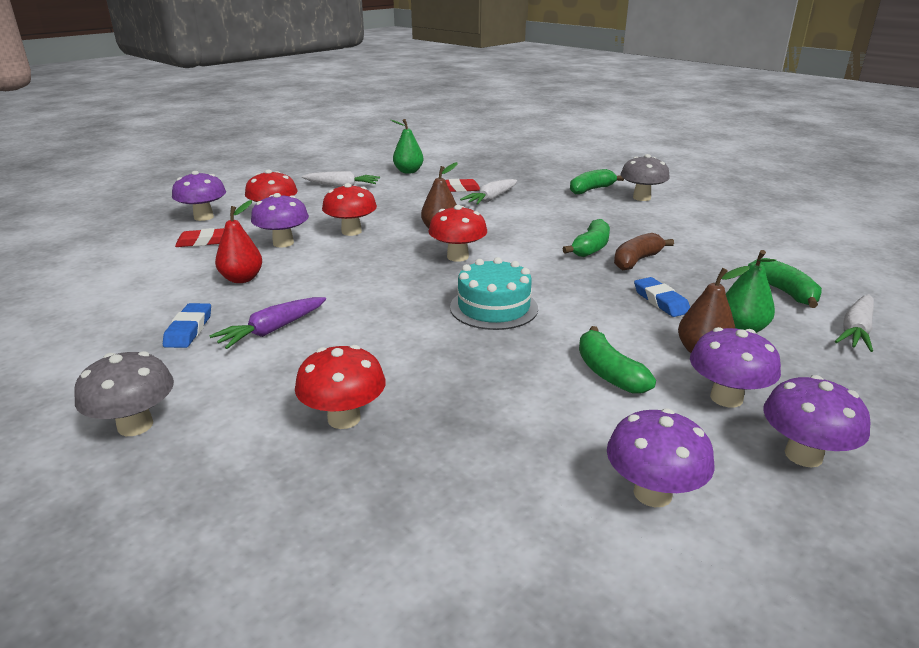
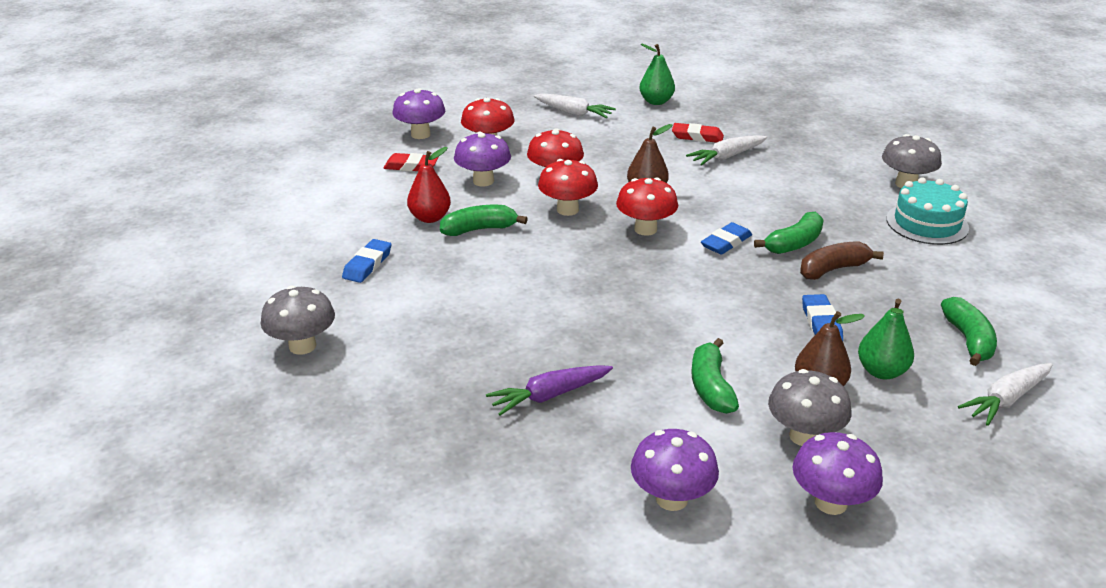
camera: 20 degrees right, 5 degrees up
(272, 330) = (436, 279): purple carrot -> purple carrot (549, 396)
(344, 418) = (460, 377): red mushroom -> red mushroom (567, 210)
(493, 307) = (646, 296): turquoise cake -> turquoise cake (927, 223)
(534, 256) = (726, 242): none -> blue eraser
(591, 190) = (853, 162): green banana -> green banana (479, 229)
(726, 398) = (804, 436): purple mushroom -> grey mushroom

